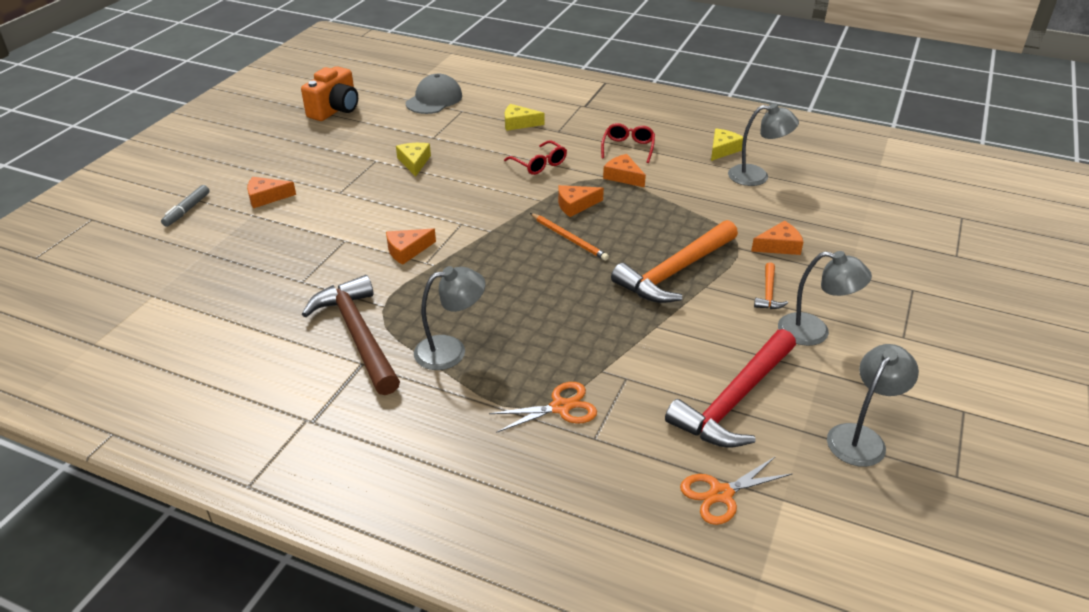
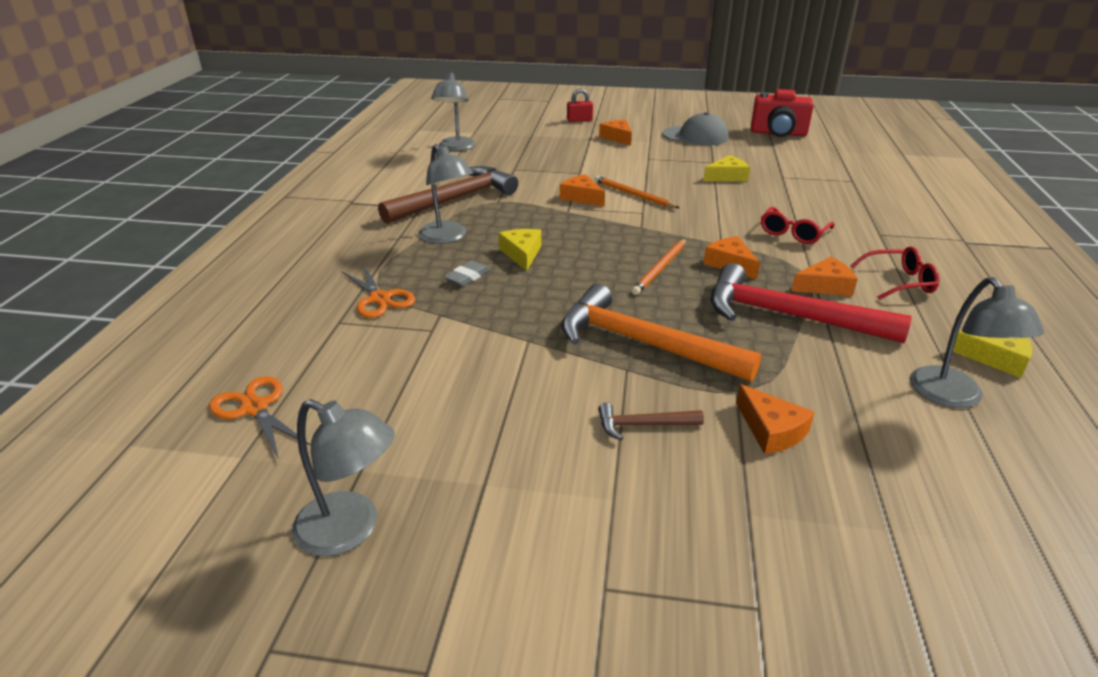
camera: 75 degrees right, 5 degrees down
(187, 210) = (579, 120): grey marker -> red padlock
(335, 110) = (778, 133): orange camera -> red camera
(421, 220) = (633, 195): none -> orange pencil
(434, 99) = (856, 165): grey cap -> grey cap (695, 136)
(519, 123) = (867, 211): yellow cheese -> yellow cheese (522, 254)
(540, 346) = (467, 277): none -> grey eraser
(623, 176) = (825, 286): orange cheese -> orange cheese turned 45 degrees clockwise
(734, 400) = (409, 408): red hammer -> red hammer (788, 315)
(768, 293) = (643, 425): orange hammer -> brown hammer
(814, 332) = (572, 475): grey lamp -> grey lamp (455, 148)

